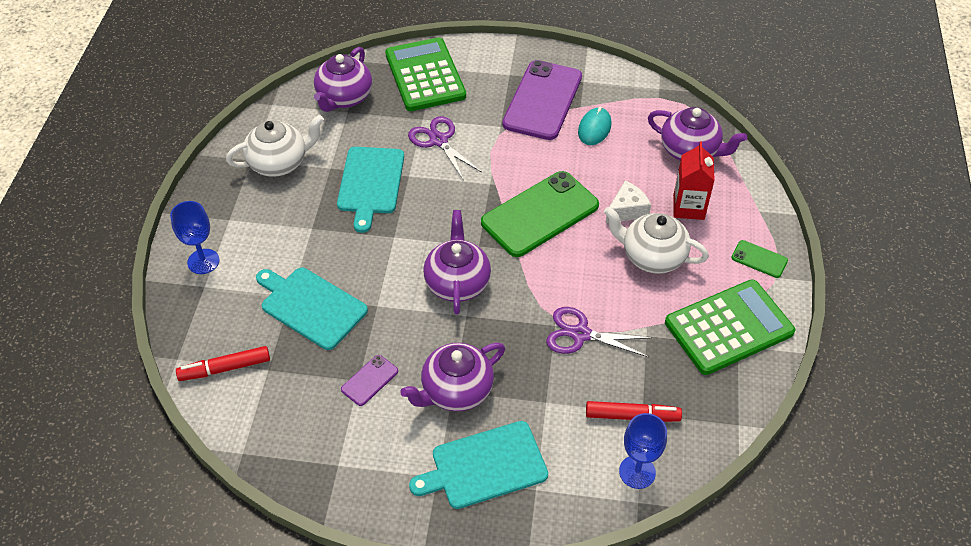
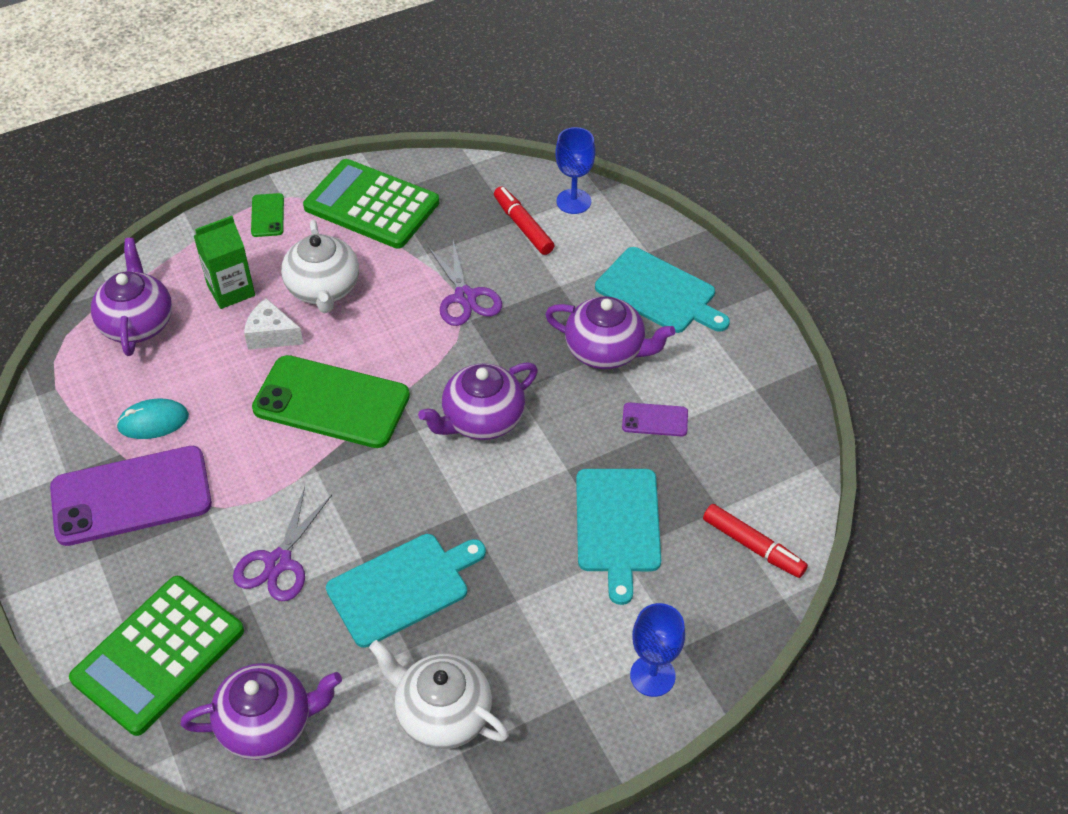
camera: 125 degrees left, 0 degrees up
(688, 207) = (231, 290): red carton -> green carton

